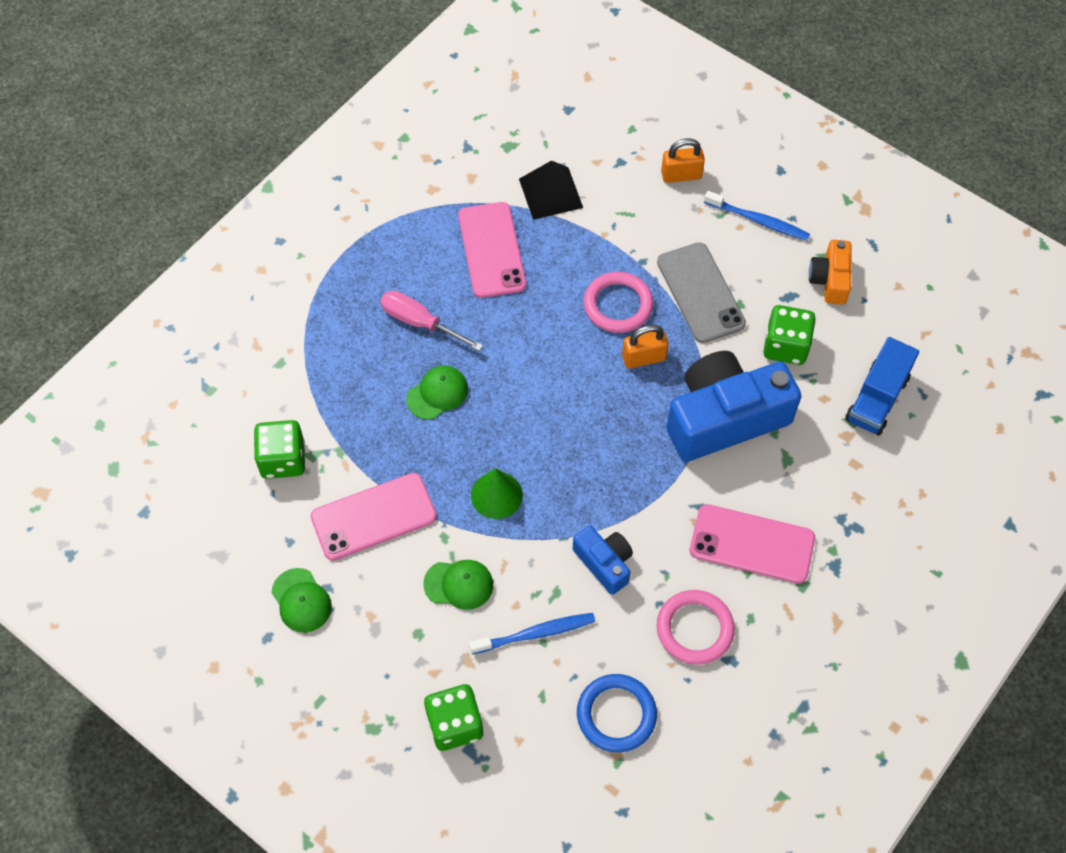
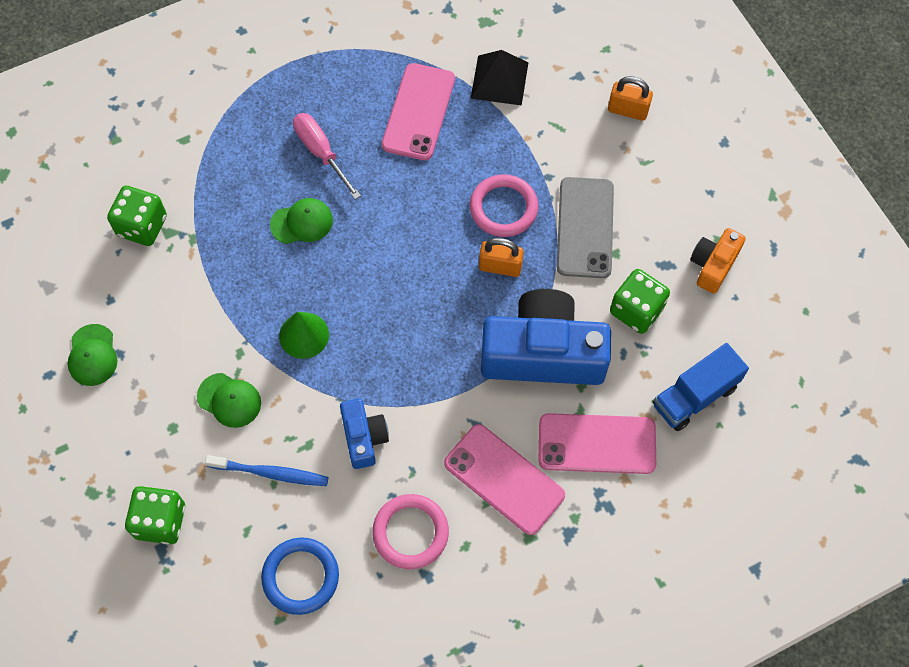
camera: 25 degrees right, 5 degrees up
(373, 517) = (190, 309): pink phone -> pink phone (597, 444)
(758, 221) = (676, 182): blue toothbrush -> none

